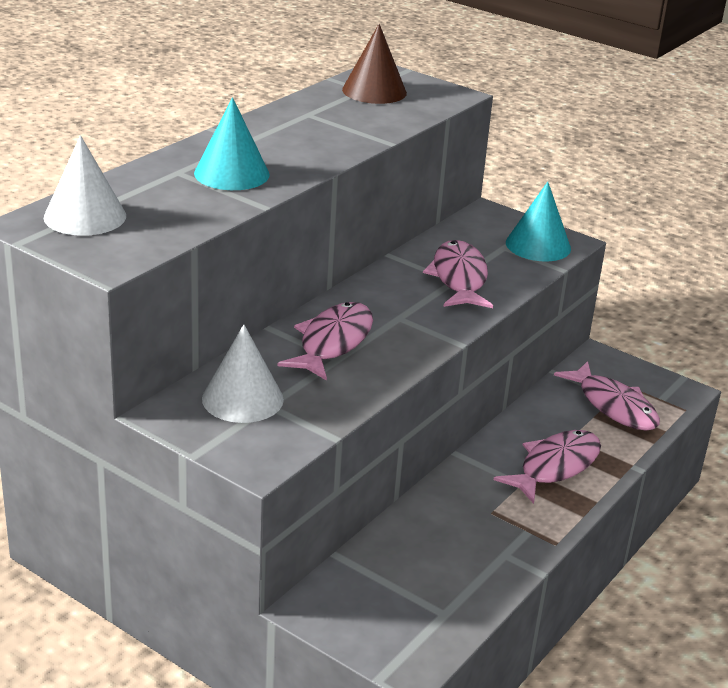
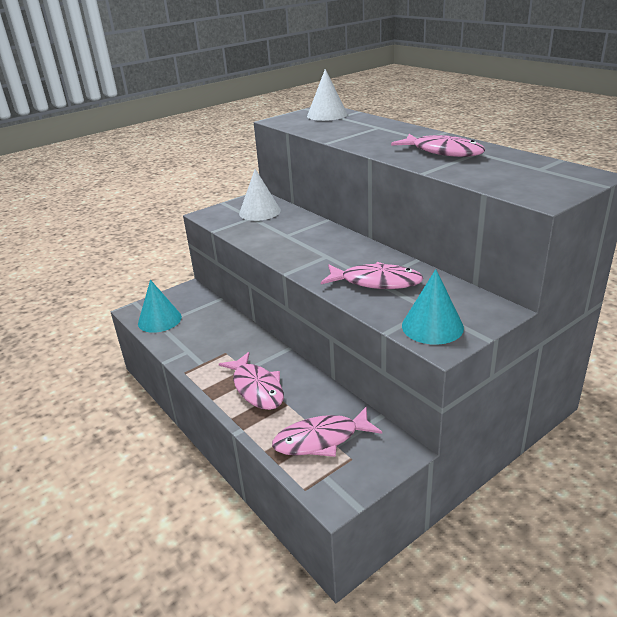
camera: 110 degrees right, 0 degrees up
(231, 173) = (373, 136): turquoise cone -> turquoise cone (159, 320)
(333, 342) = (303, 234): pink fish -> pink fish (443, 152)
(374, 91) = (536, 171): brown cone -> none

